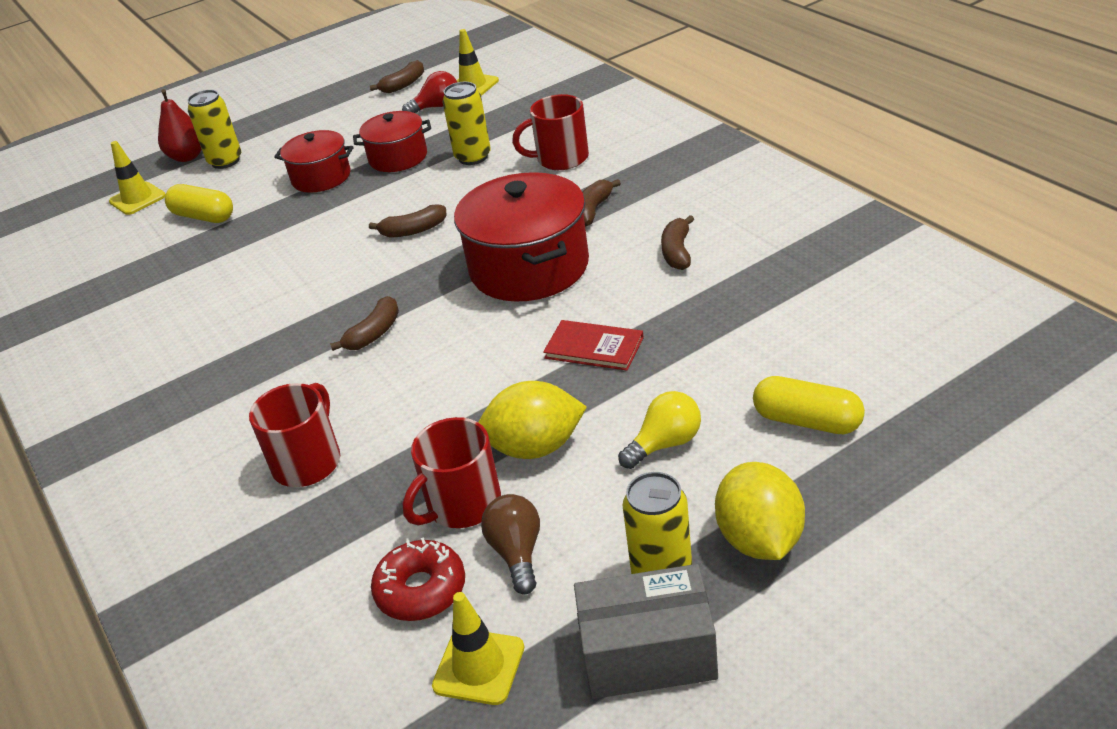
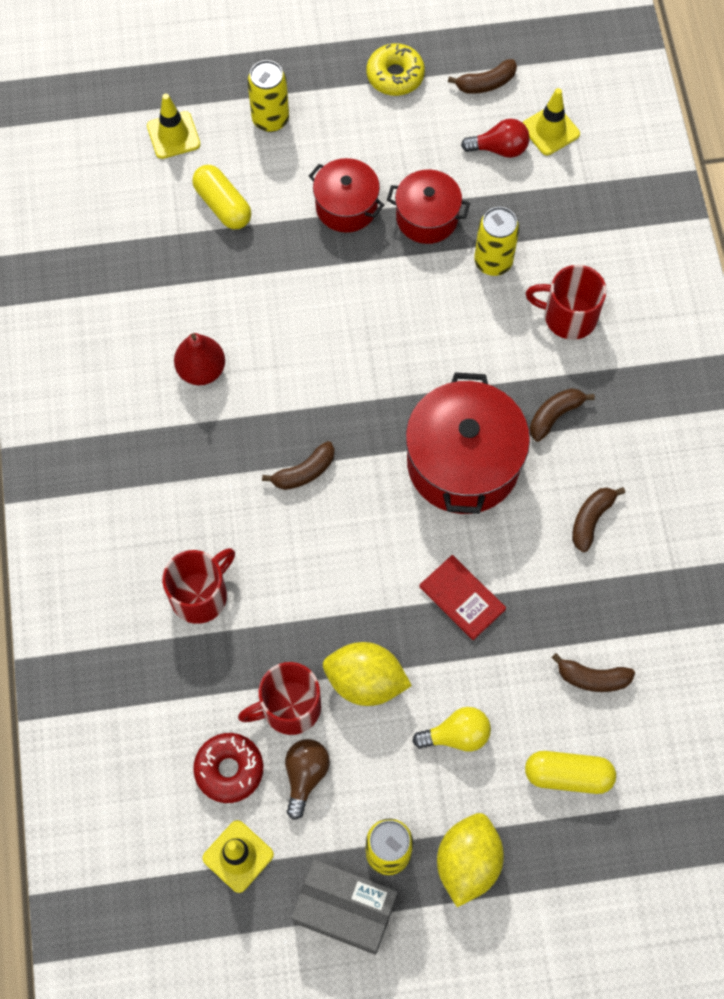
camera: 20 degrees right, 30 degrees up
(187, 157) = (238, 87): red pear -> red pear (201, 370)
(324, 106) = (395, 75): none -> yellow donut
(413, 230) = (392, 346): brown banana -> brown banana (592, 678)
(807, 421) = (568, 775): yellow capsule -> yellow capsule turned 45 degrees counterclockwise

